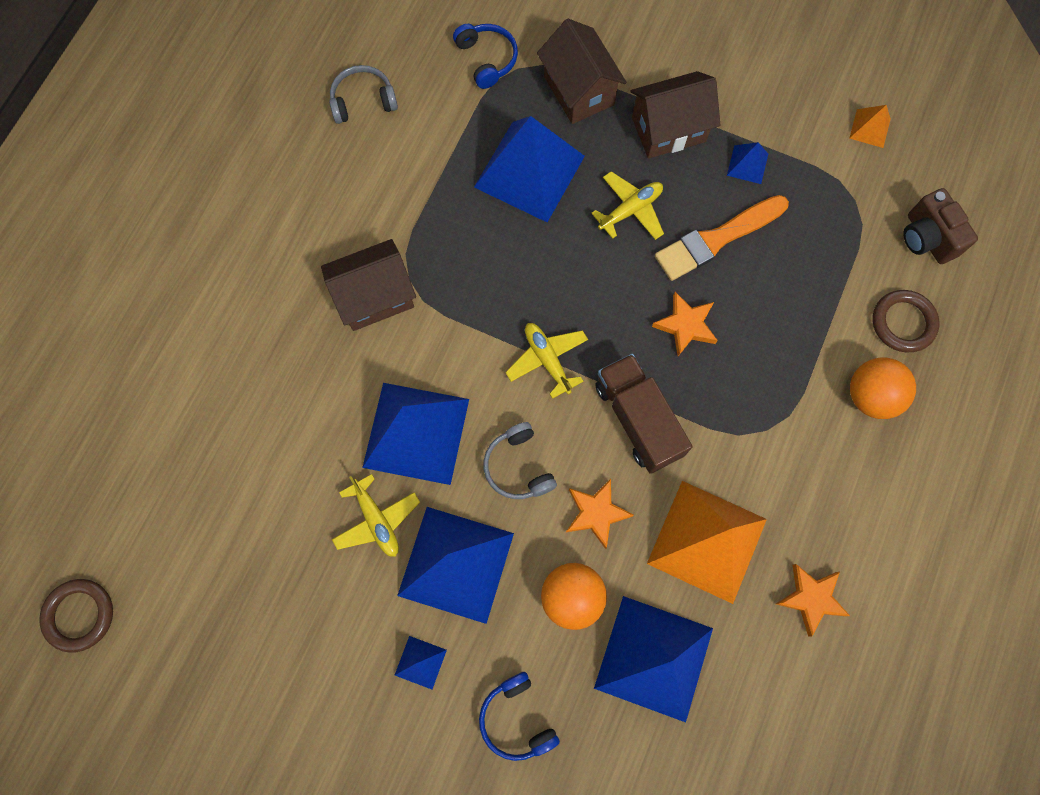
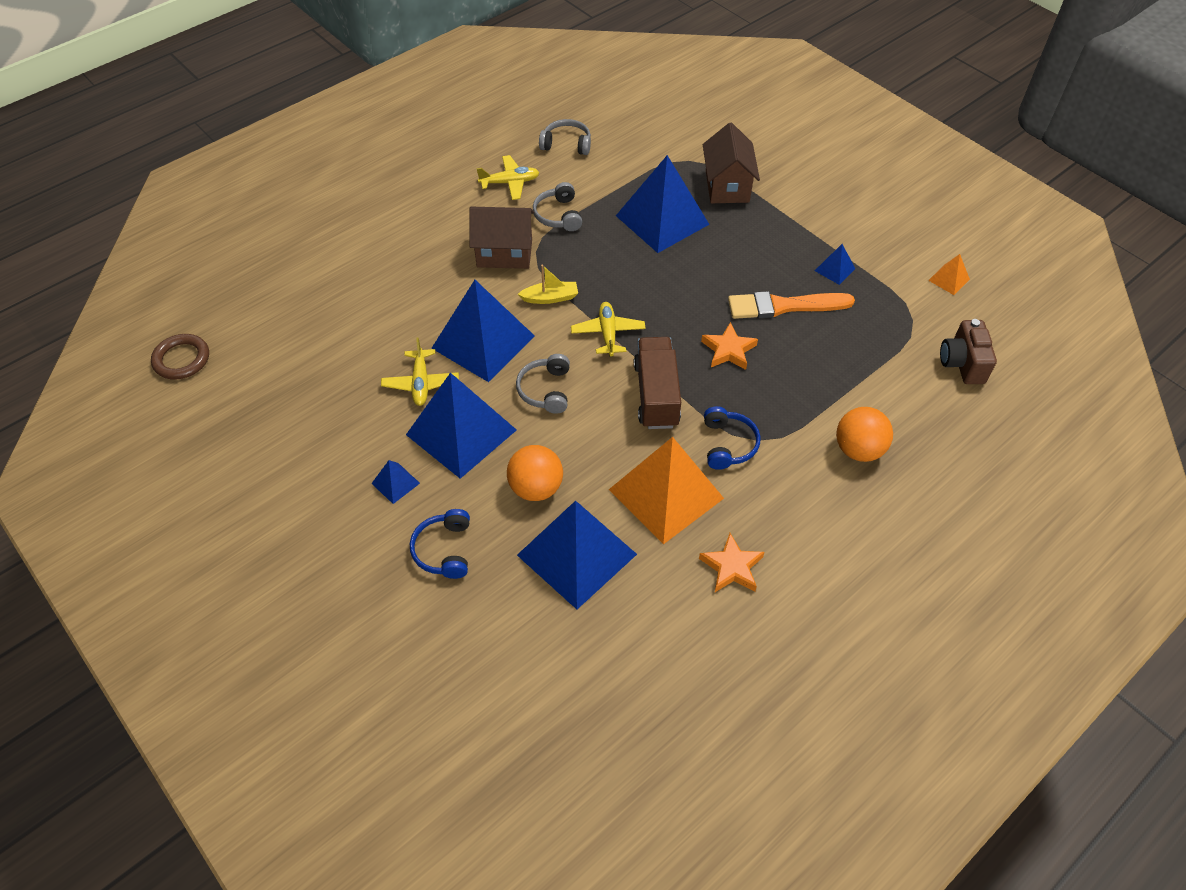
camera: 25 degrees right, 20 degrees down
(408, 214) = (558, 215): none -> grey headphones
(459, 338) = (550, 298): none -> yellow boat
(487, 59) = (669, 148): blue headphones -> blue headphones (728, 444)
(596, 513) = (587, 441): orange star -> none
(630, 210) = (726, 266): yellow plane -> yellow plane (510, 183)
(668, 129) = (783, 229): brown house -> none
(903, 323) = (912, 411): brown ring -> none

